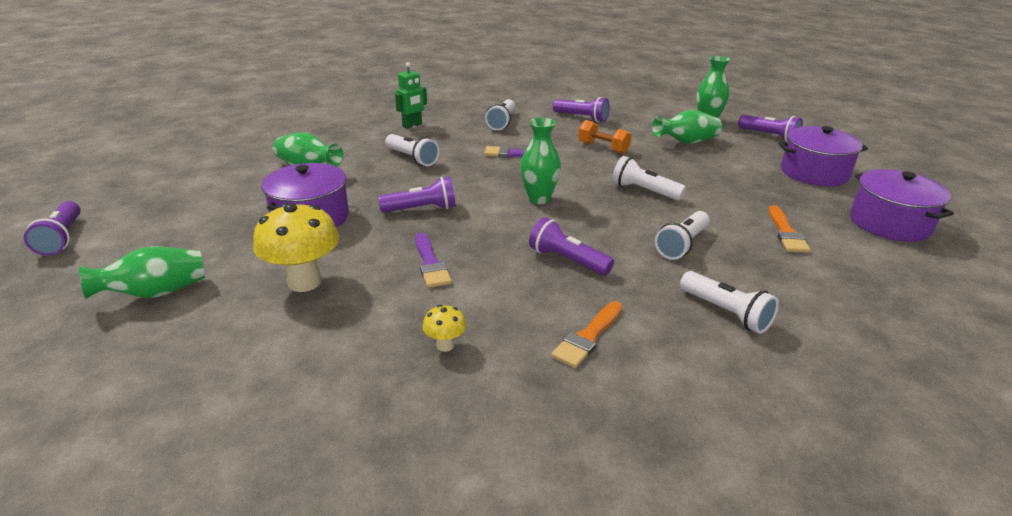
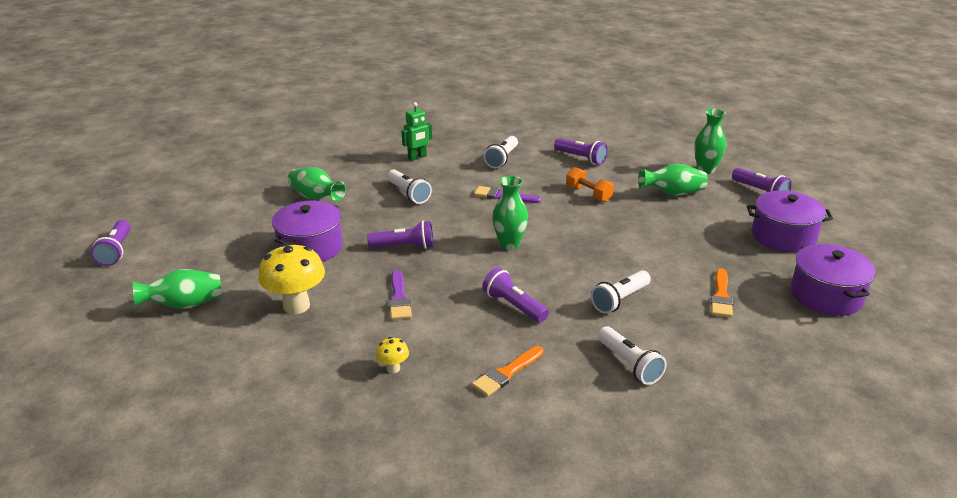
camera: 10 degrees right, 0 degrees up
(644, 191) = (608, 244): white flashlight -> none

